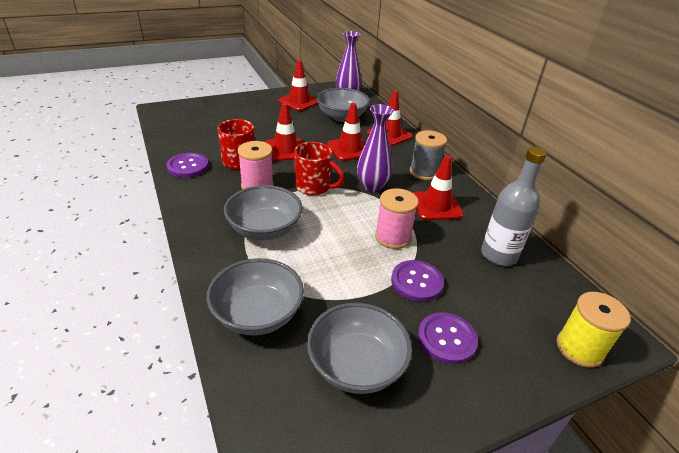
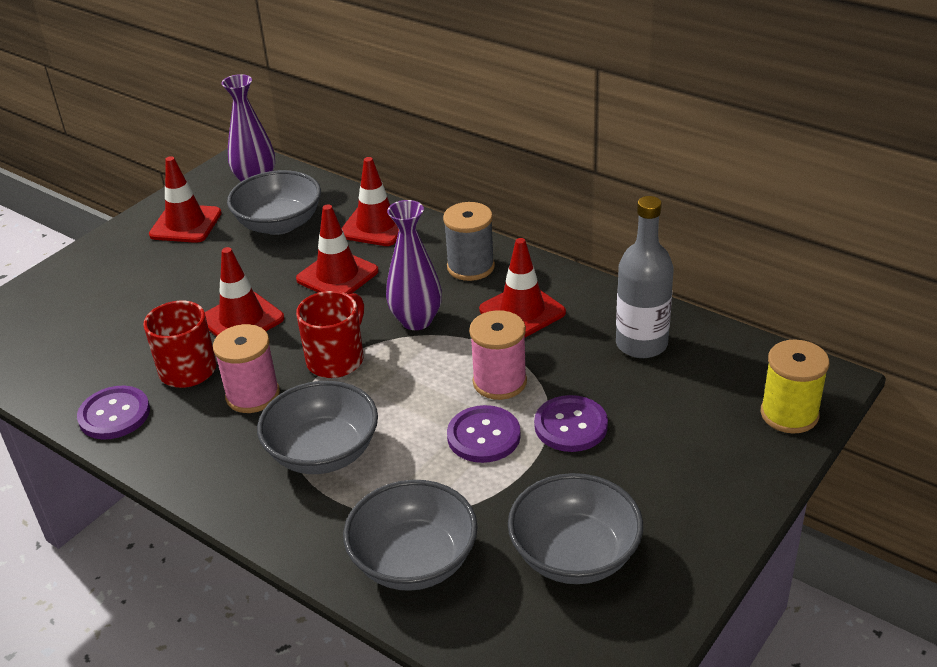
camera: 25 degrees left, 0 degrees up
(314, 187) = (337, 359): red mug -> red mug turned 60 degrees counterclockwise
(446, 339) = (650, 475): purple button -> purple button (483, 436)

